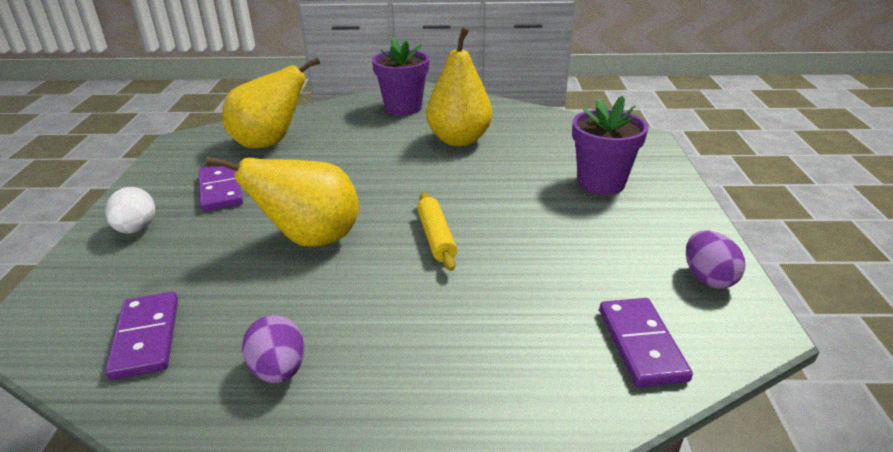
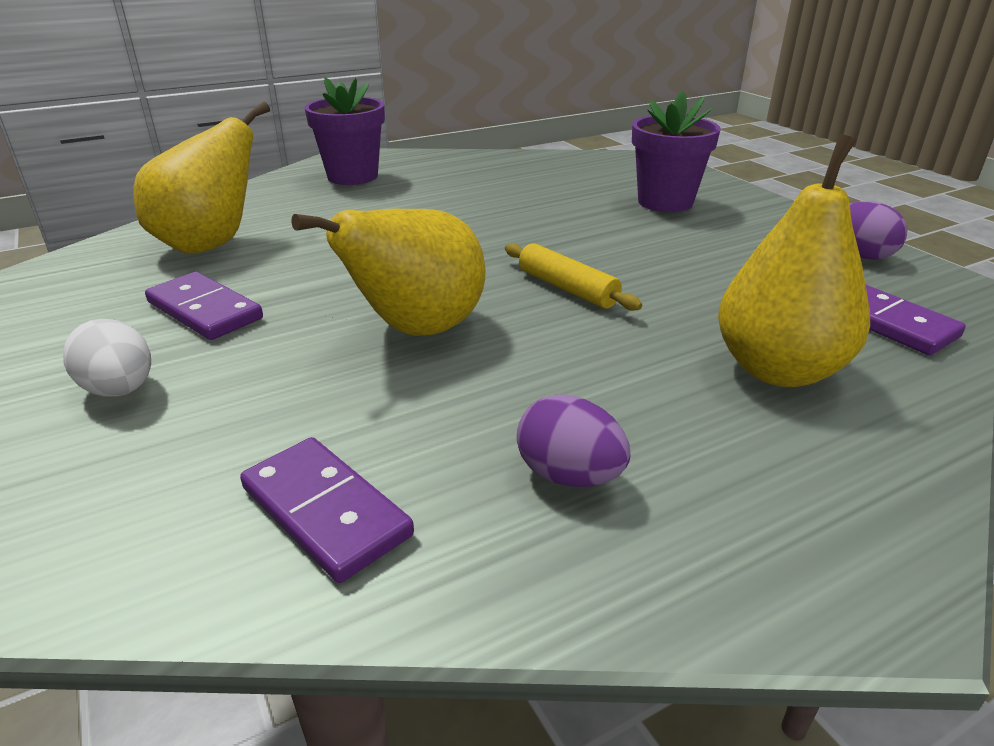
camera: 30 degrees left, 0 degrees up
(459, 140) = (465, 194): yellow pear -> yellow pear (778, 370)

